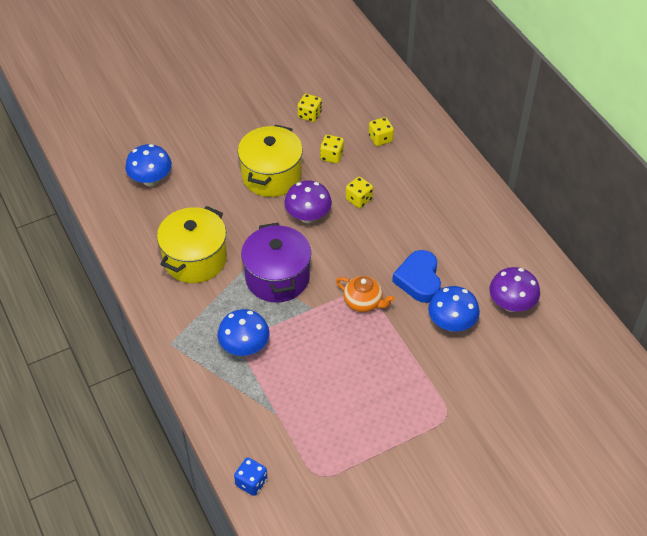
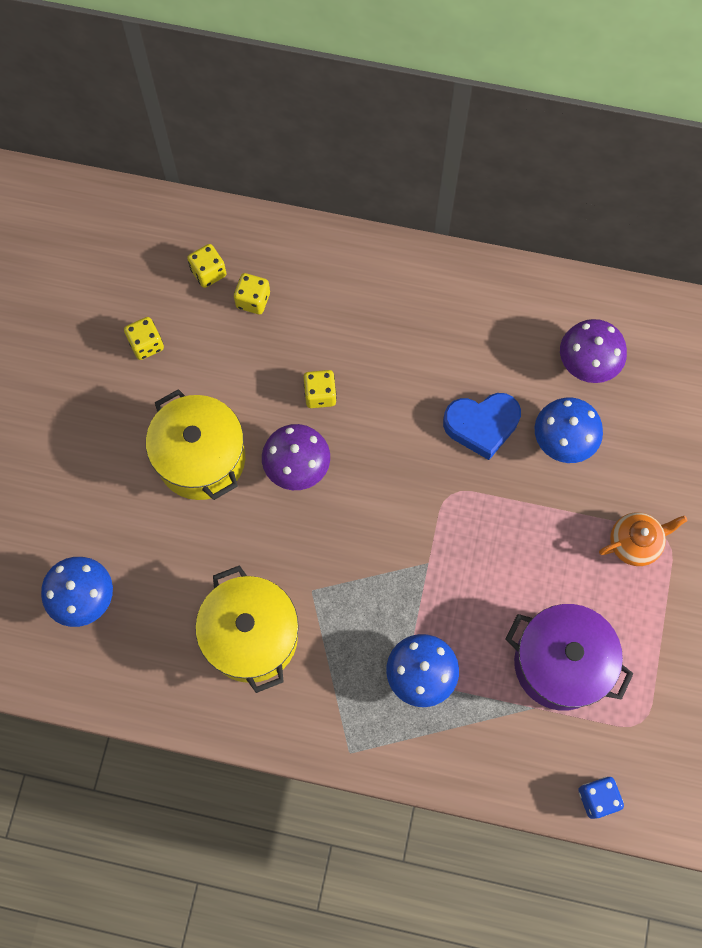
camera: 50 degrees left, 20 degrees up
(277, 277) = (355, 567): purple pot -> purple pot (560, 663)
(331, 156) = (231, 371): yellow dice -> yellow dice (208, 273)
(363, 302) = (464, 505): orange teapot -> orange teapot (635, 543)
(419, 280) = (481, 425): blue heart -> blue heart turned 45 degrees counterclockwise

